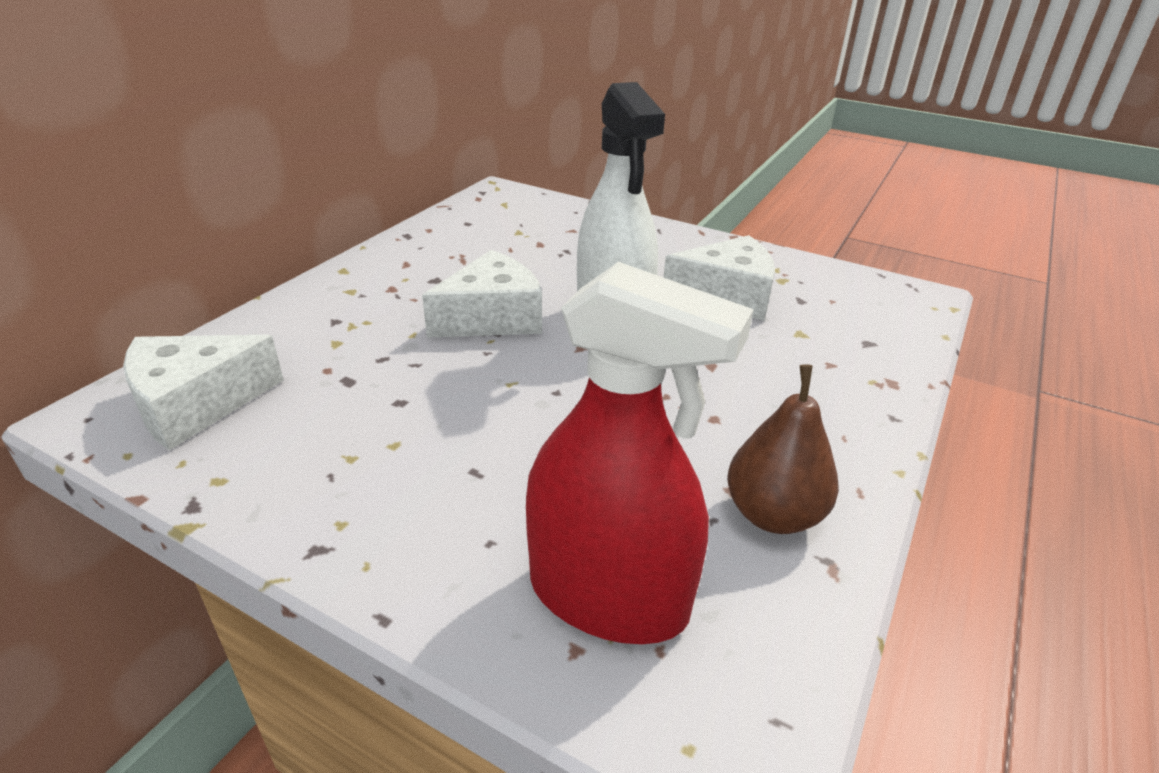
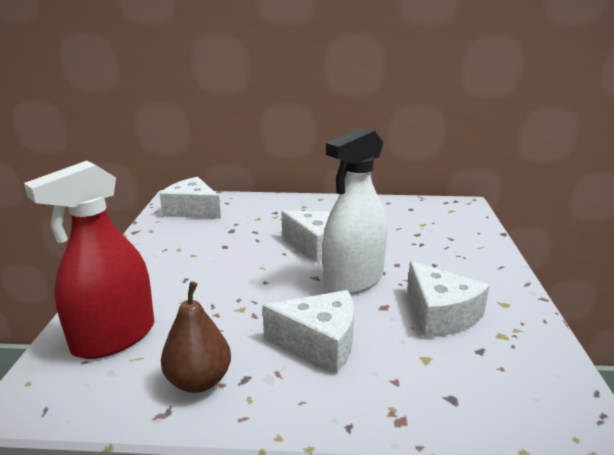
camera: 65 degrees right, 10 degrees down
(608, 596) = (114, 337): red spray bottle -> red spray bottle turned 45 degrees clockwise
(736, 389) = (319, 342): none -> white cheese

